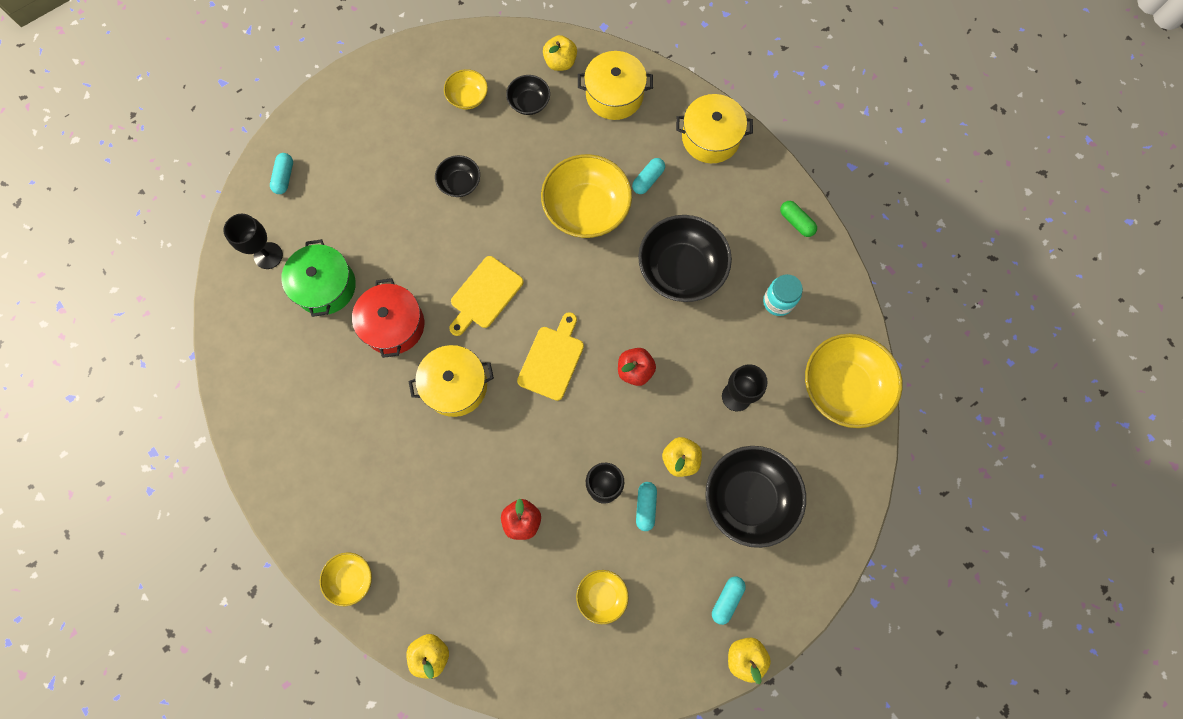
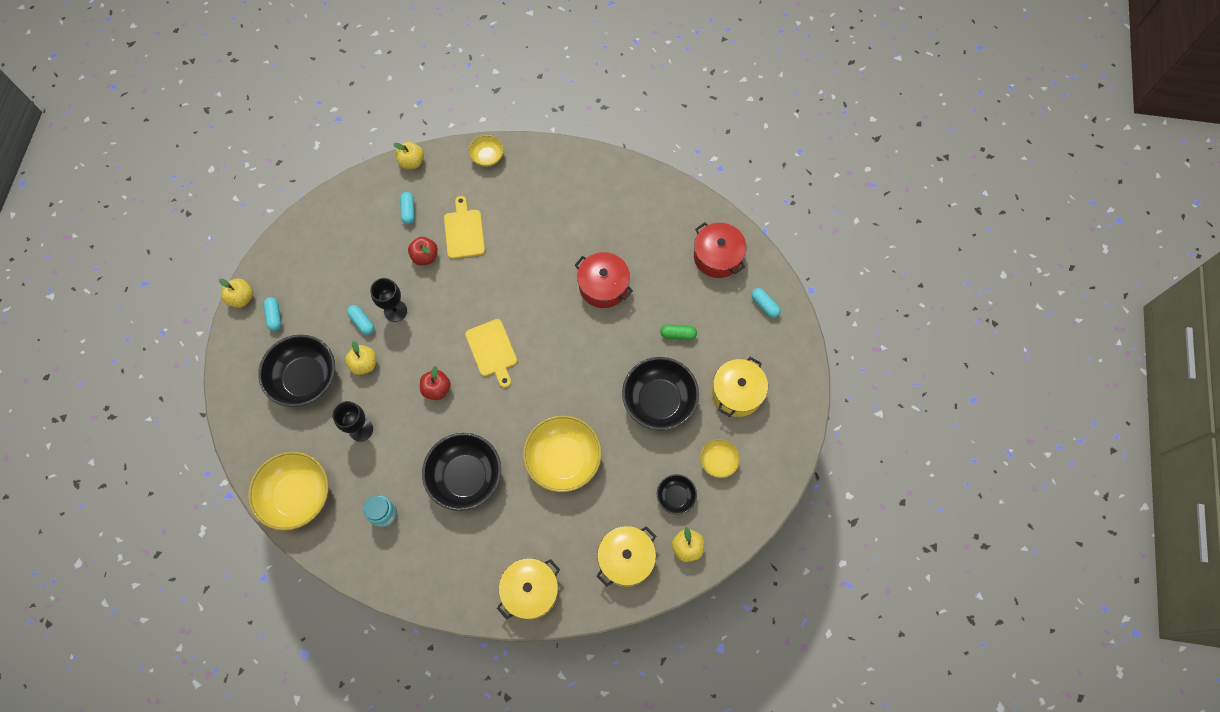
camera: 135 degrees right, 5 degrees down
(268, 255) = (717, 256): black goblet -> red pot
(325, 286) = (665, 270): green pot -> none
(455, 385) = (533, 287): yellow pot -> yellow pot (737, 392)
(460, 183) = (659, 401): black bowl -> black bowl, size x1.95
(485, 295) = (570, 350): yellow cutting board -> yellow cutting board (464, 231)
(602, 596) = (347, 260): yellow bowl -> none
(648, 180) = (543, 518): turquoise capsule -> turquoise capsule (408, 211)
(796, 222) = (417, 583): green capsule -> green capsule (678, 334)

